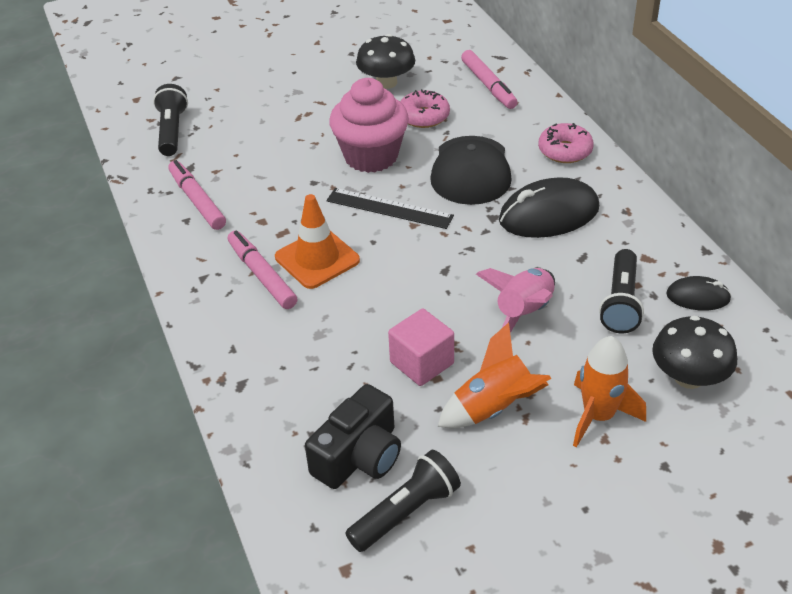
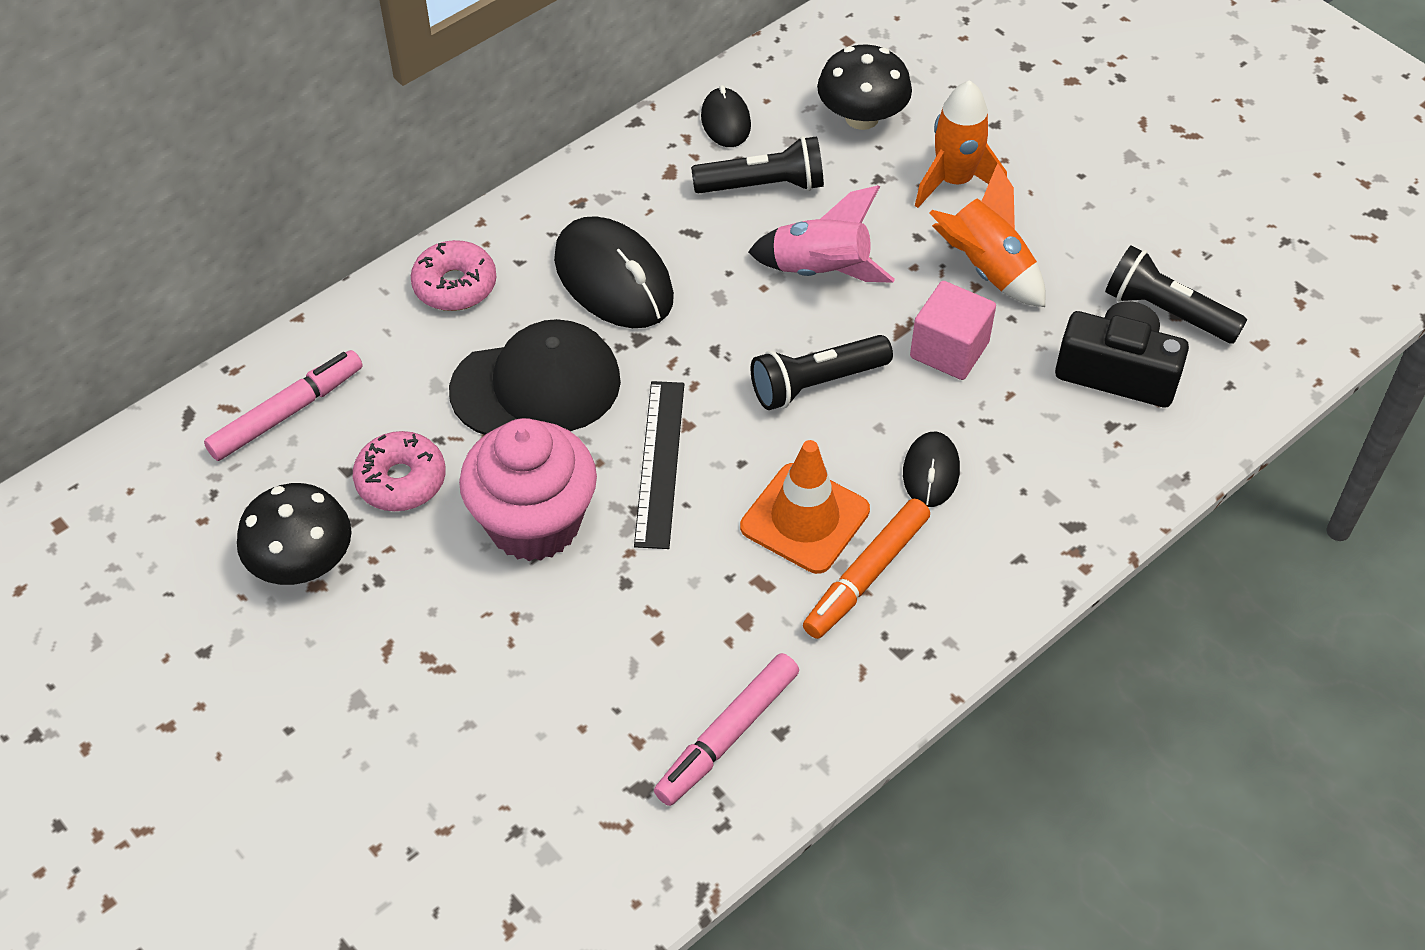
camera: 110 degrees left, 10 degrees up
(172, 131) = (538, 868): black flashlight -> black flashlight (816, 383)
(262, 275) = (866, 575): pink marker -> orange marker
(321, 324) = (931, 472): none -> black mouse

